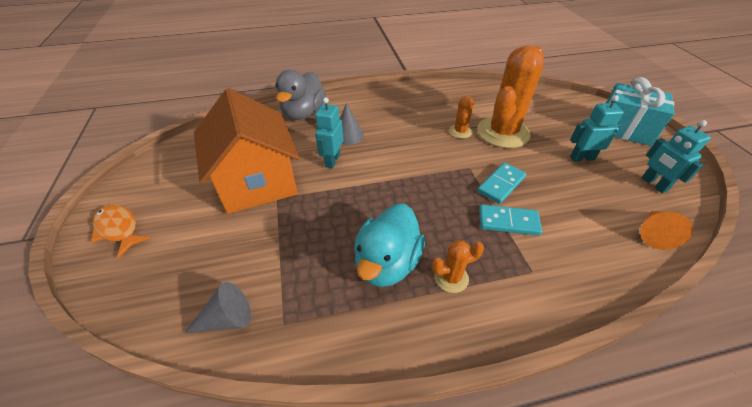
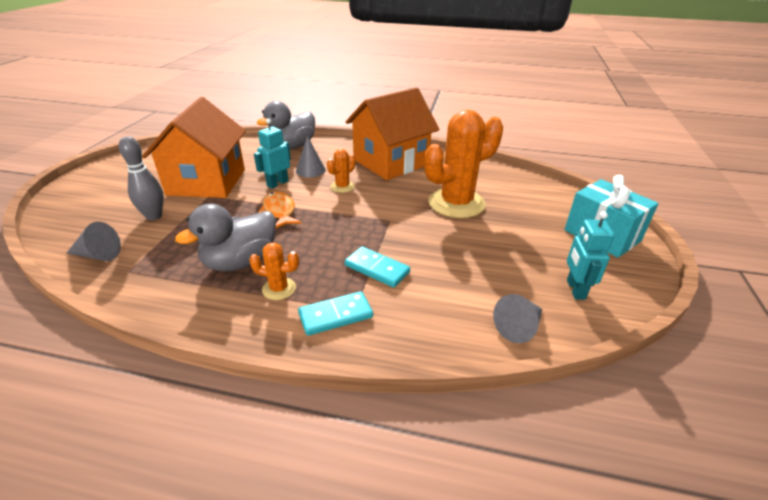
camera: 25 degrees right, 10 degrees down
(119, 229) = (92, 184): orange fish -> orange fish (279, 211)
(241, 244) = (154, 216): none -> grey bowling pin
(387, 263) = (240, 262): turquoise duck -> grey duck
(411, 106) = (390, 162): none -> orange house
(460, 131) = (414, 192): orange cactus -> orange cactus (342, 187)
(501, 184) = (404, 241): turquoise domino -> turquoise domino (336, 315)
(582, 158) = (517, 245): turquoise robot -> none
(653, 234) = (519, 327): orange cone -> grey cone

